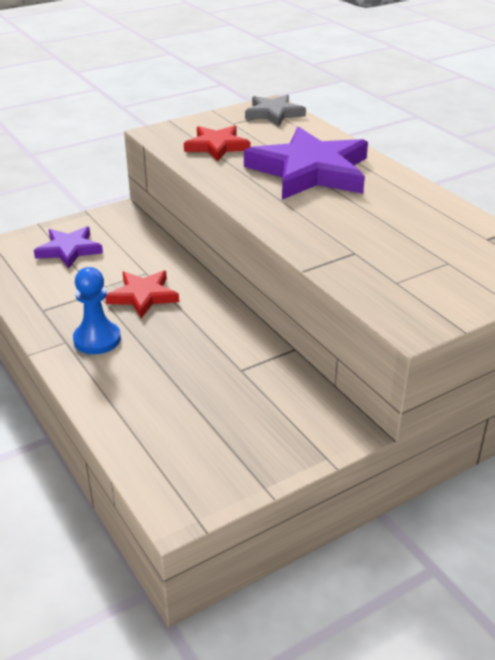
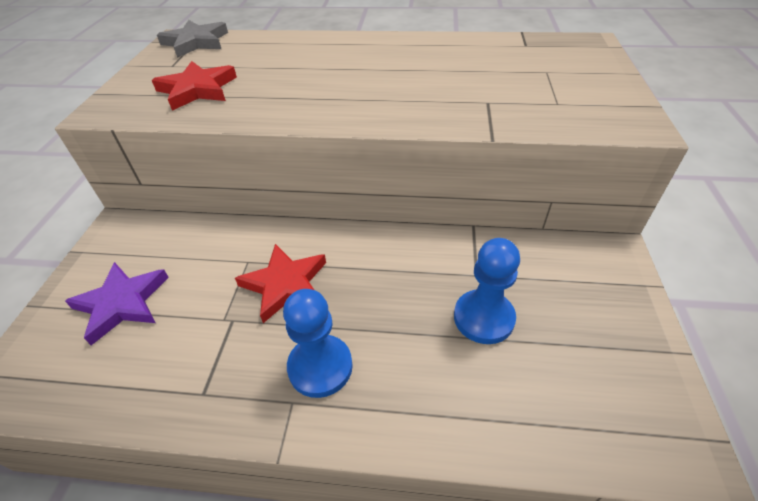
camera: 50 degrees left, 10 degrees up
(202, 388) = (483, 318): none -> blue pawn
(310, 171) = (322, 66): purple star -> none

